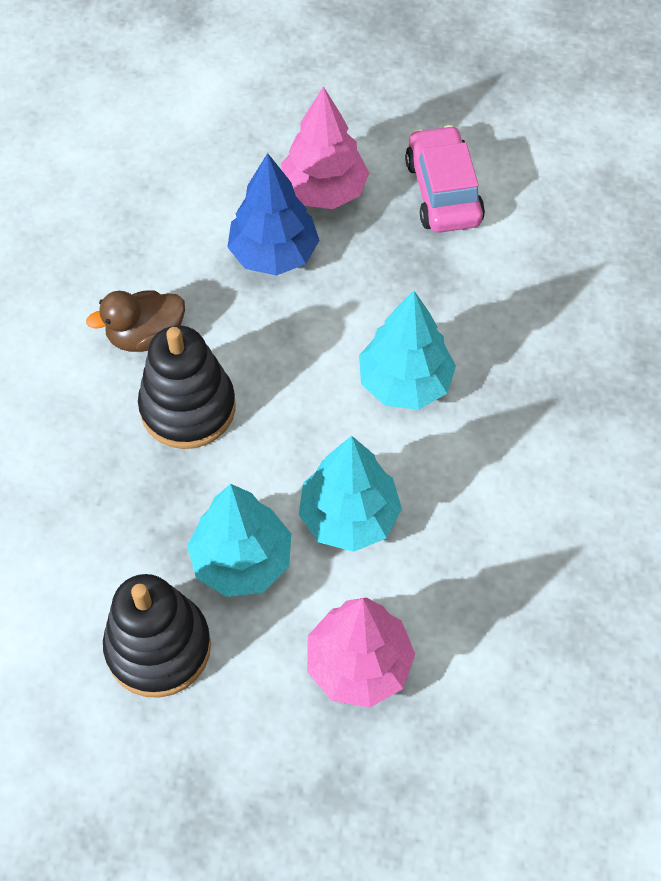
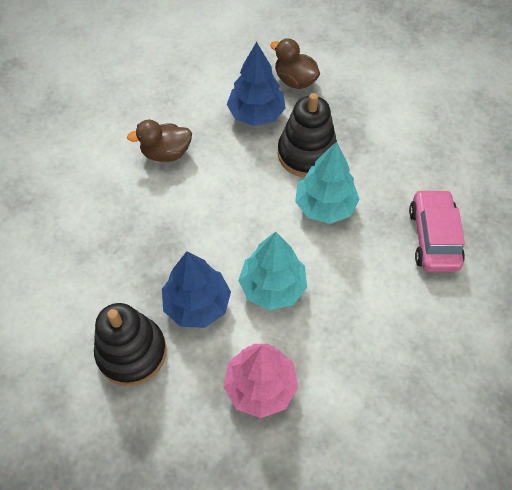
camera: 10 degrees right, 0 degrees up
(188, 408) = (183, 201): black stacking toy -> black stacking toy (307, 154)
(242, 561) = (197, 304): turquoise tree -> blue tree
(323, 191) = (295, 80): pink tree -> brown duck
(443, 192) = (370, 90): pink car -> pink car (433, 237)

